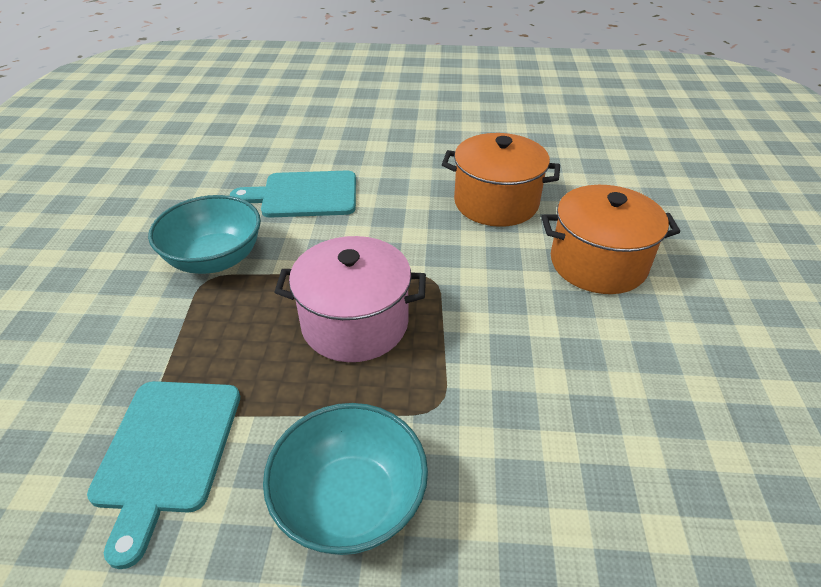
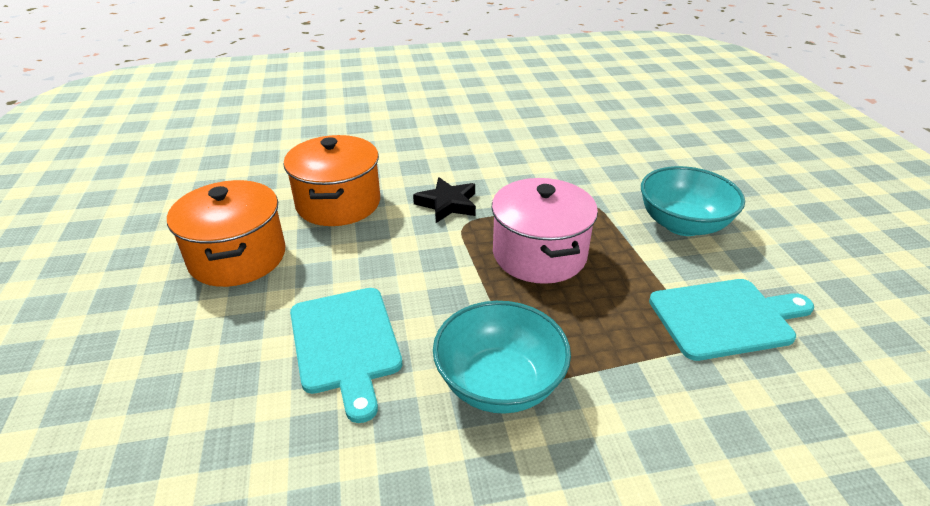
camera: 105 degrees left, 5 degrees down
(474, 273) = (447, 204): none -> black star
(598, 263) = (414, 153): orange pot -> orange pot (238, 257)

